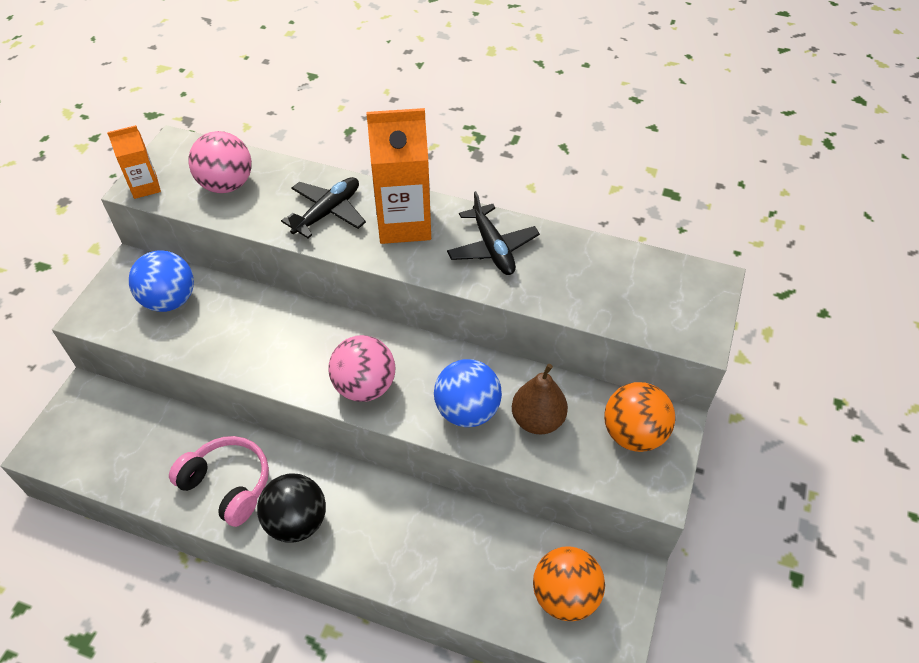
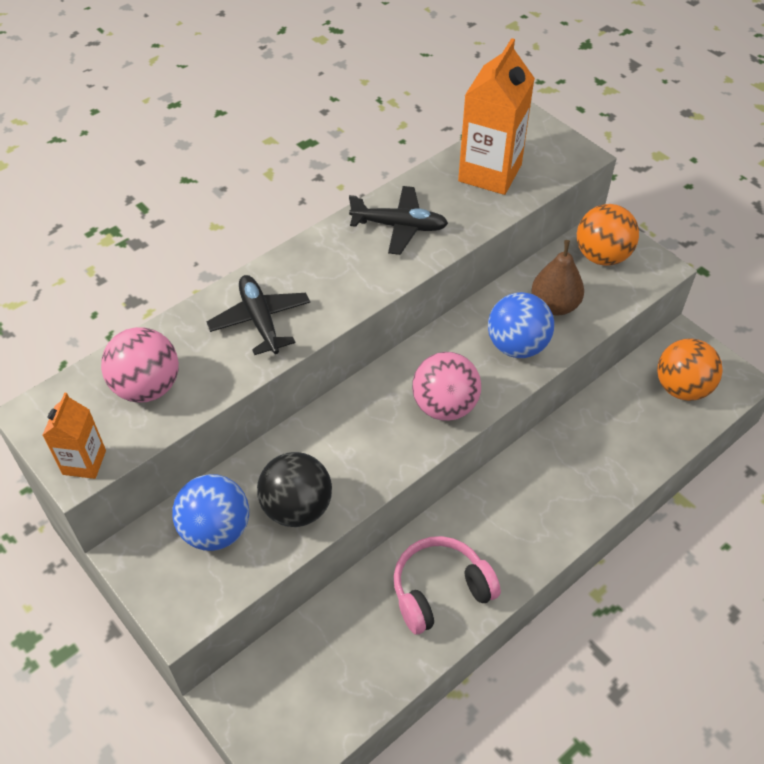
camera: 60 degrees left, 0 degrees up
(297, 521) = (514, 547): black ball -> black ball (297, 508)
(404, 224) = (322, 271): orange carton -> orange carton (490, 173)

